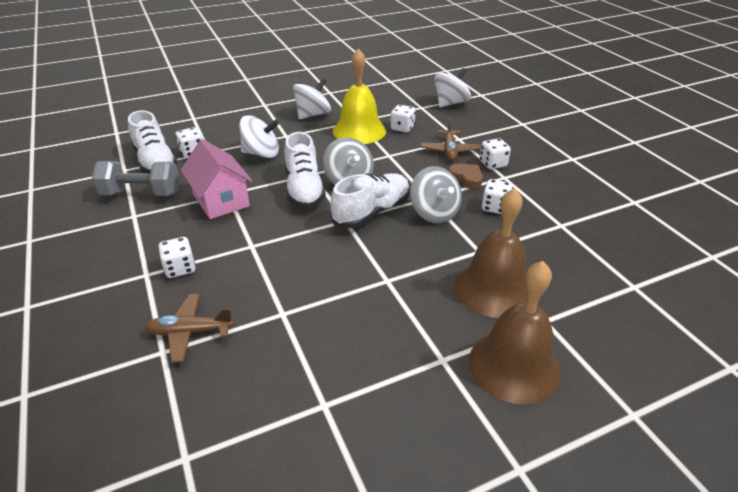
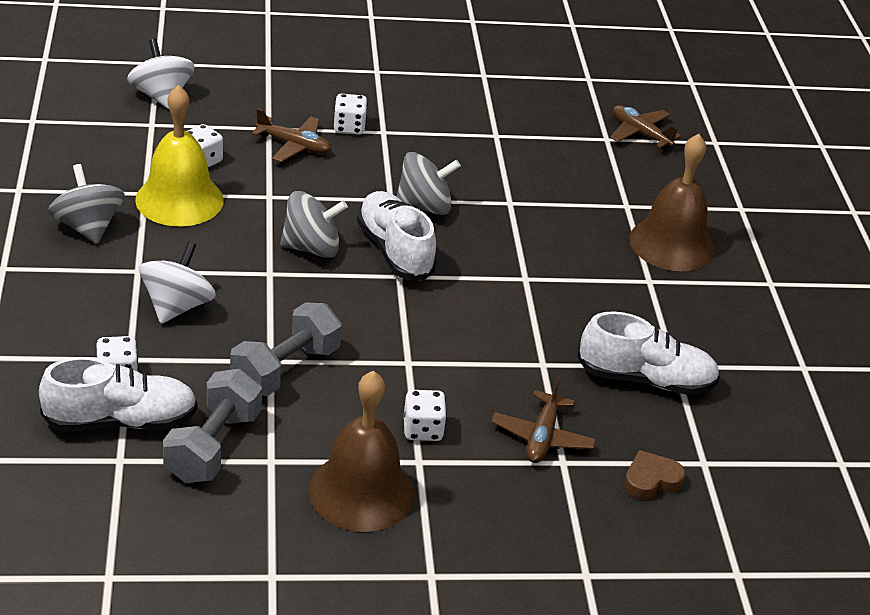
camera: 75 degrees left, 0 degrees up
(221, 200) = (285, 369): pink house -> grey dumbbell
(304, 189) = (306, 290): white shoe -> white shoe (645, 379)
(313, 115) = (88, 227): white spinning top -> grey spinning top
(466, 178) = (368, 158): brown heart -> brown heart (651, 480)
(494, 207) = (439, 162): white dice -> none
(494, 289) = (572, 216): brown bell -> brown bell (361, 491)
(670, 307) = (640, 133): none -> brown plane

